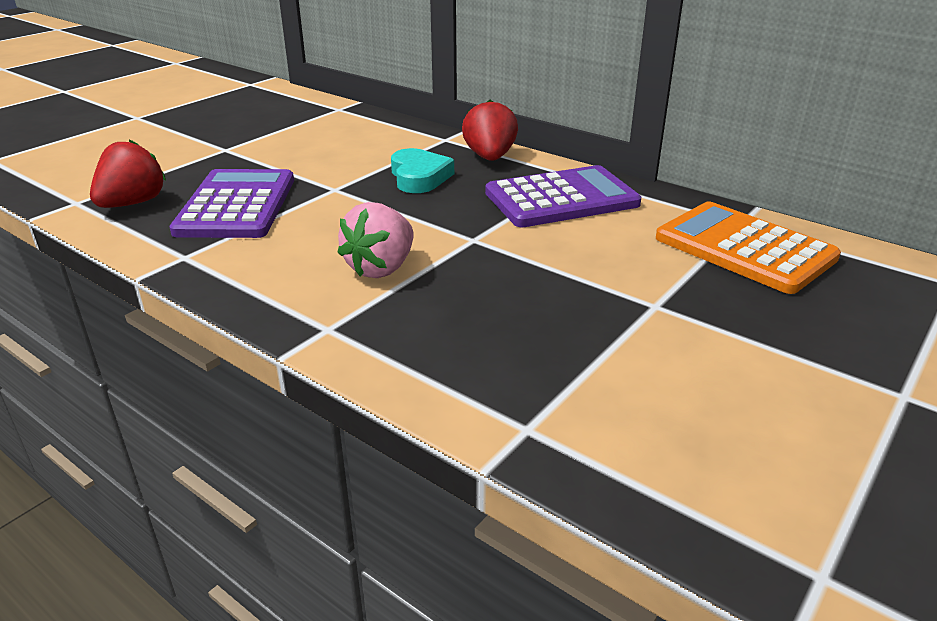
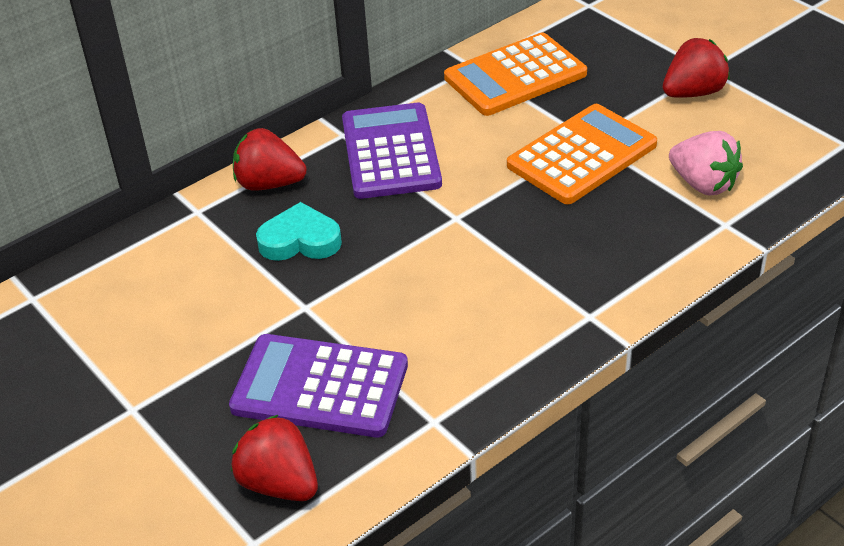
camera: 75 degrees left, 10 degrees up
(381, 268) = (495, 279): pink strawberry -> pink strawberry (703, 184)
(619, 302) = (582, 155): none -> orange calculator
(828, 384) = (693, 92): none -> red strawberry

